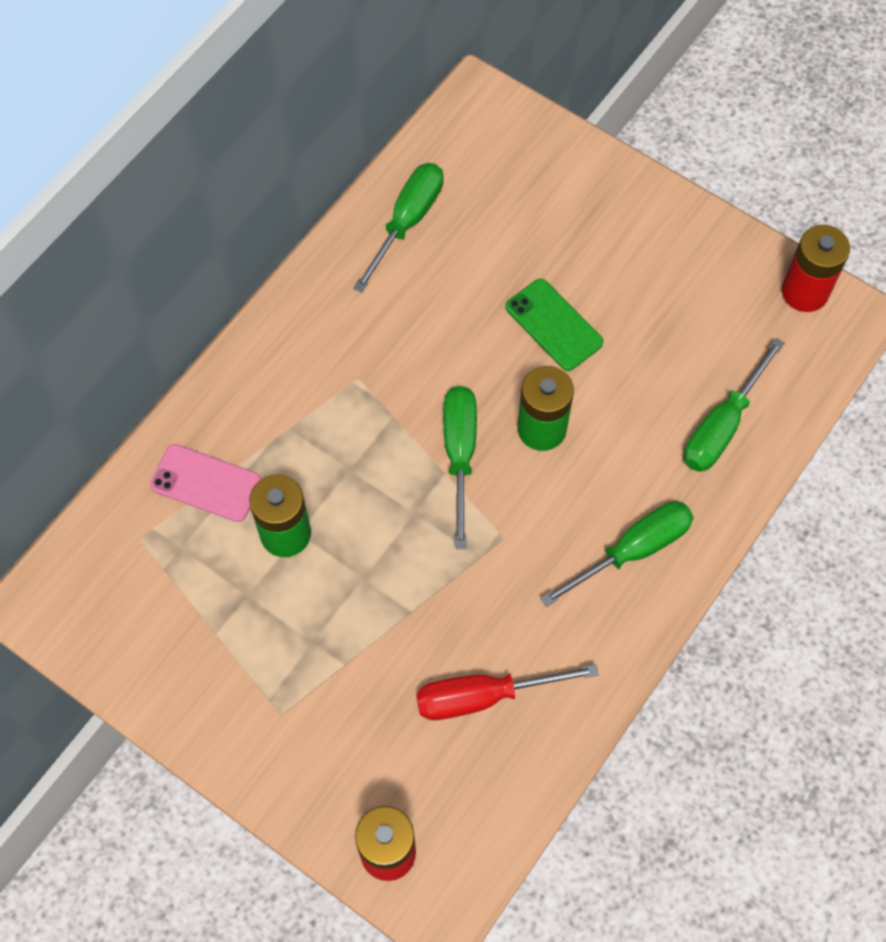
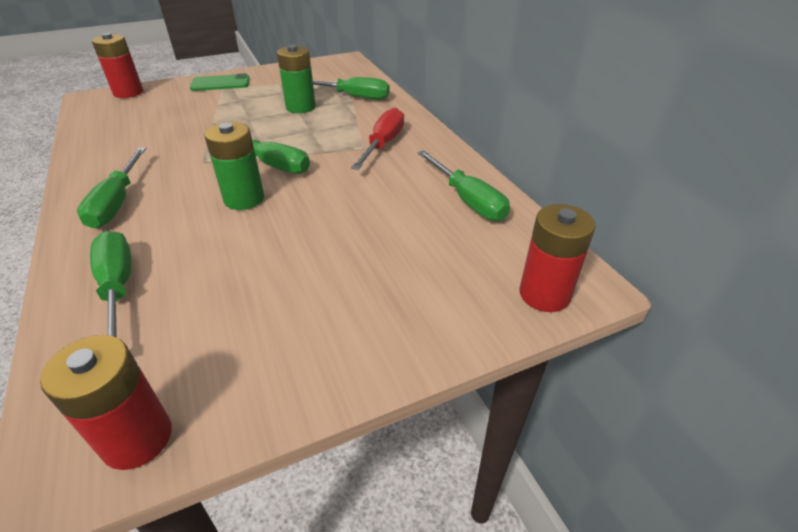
camera: 120 degrees right, 25 degrees down
(206, 483) = (354, 97): pink phone -> green screwdriver
(483, 696) = (140, 130): red screwdriver -> red screwdriver (383, 144)
(512, 119) = (544, 294): none -> red battery
(553, 325) = (312, 235): green phone -> green phone (220, 83)

